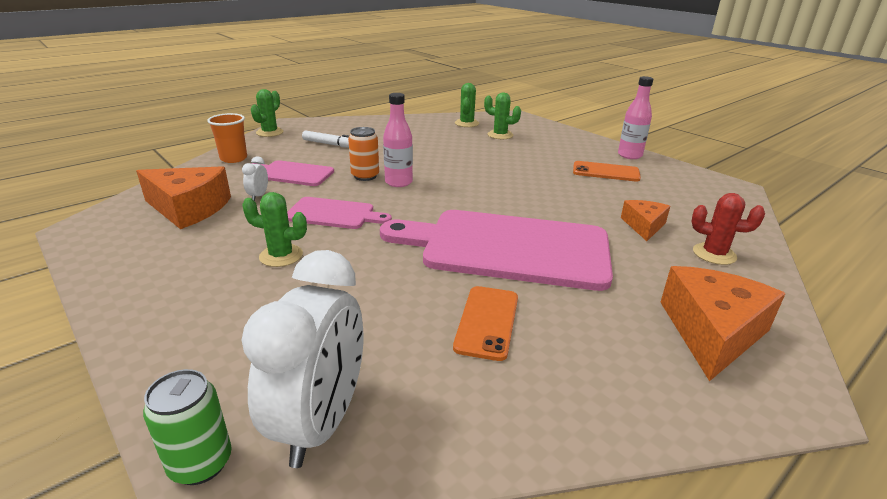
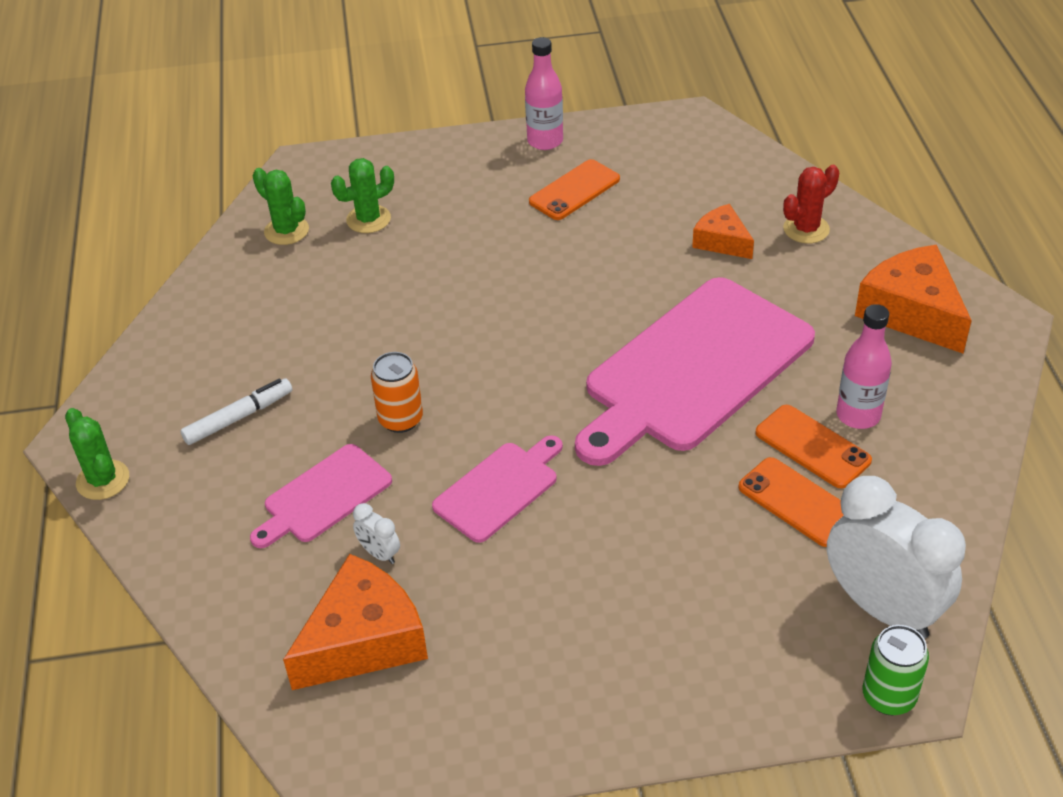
camera: 55 degrees left, 15 degrees up
(233, 158) = (196, 554): orange cup -> none
(281, 256) = (577, 569): green cactus -> none
(398, 182) = (450, 393): pink bottle -> pink bottle (858, 415)
(417, 331) = (797, 502): none -> orange phone

